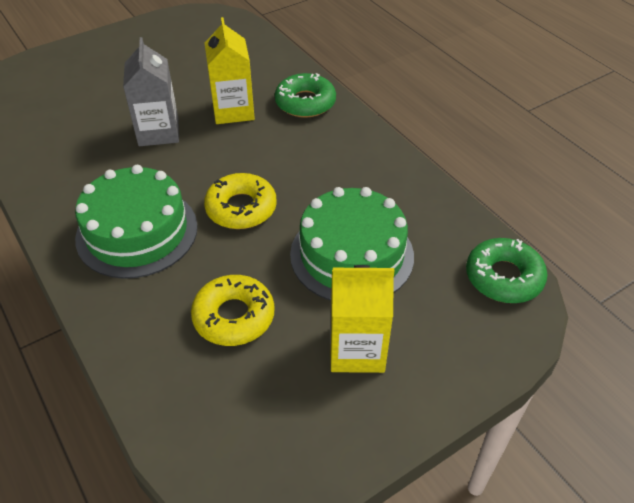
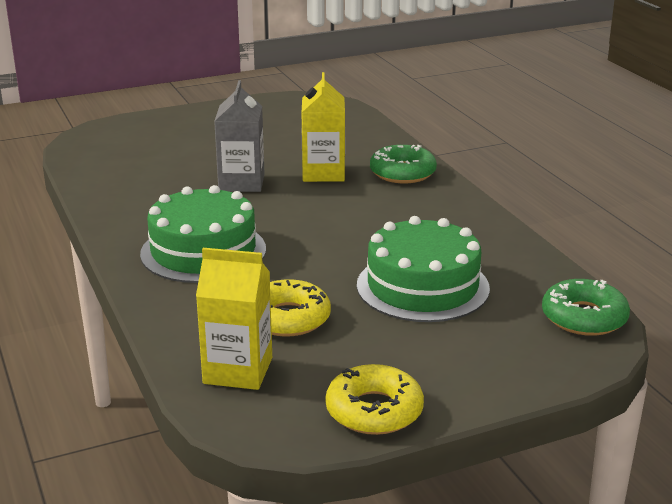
camera: 10 degrees right, 20 degrees down
(241, 208) = (314, 244): yellow donut -> yellow donut (374, 410)
(357, 350) = (409, 353): yellow carton -> yellow carton (238, 370)

